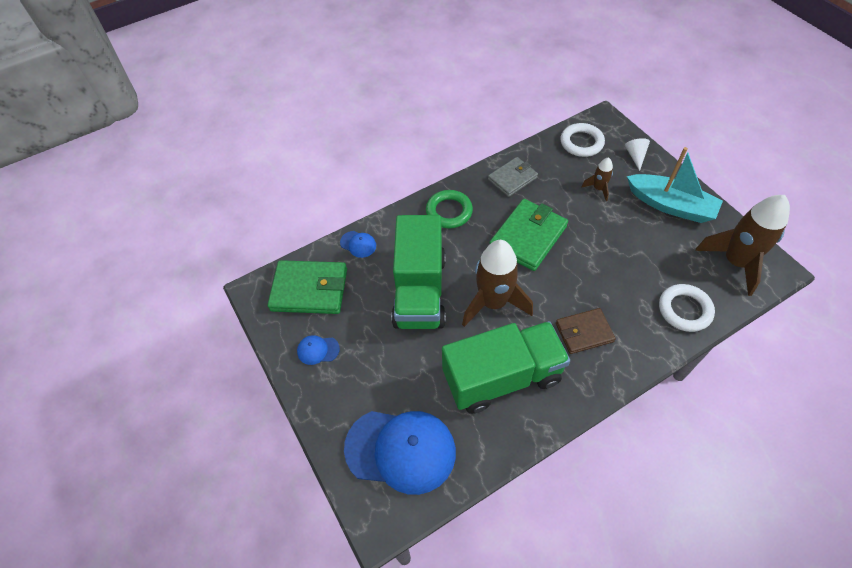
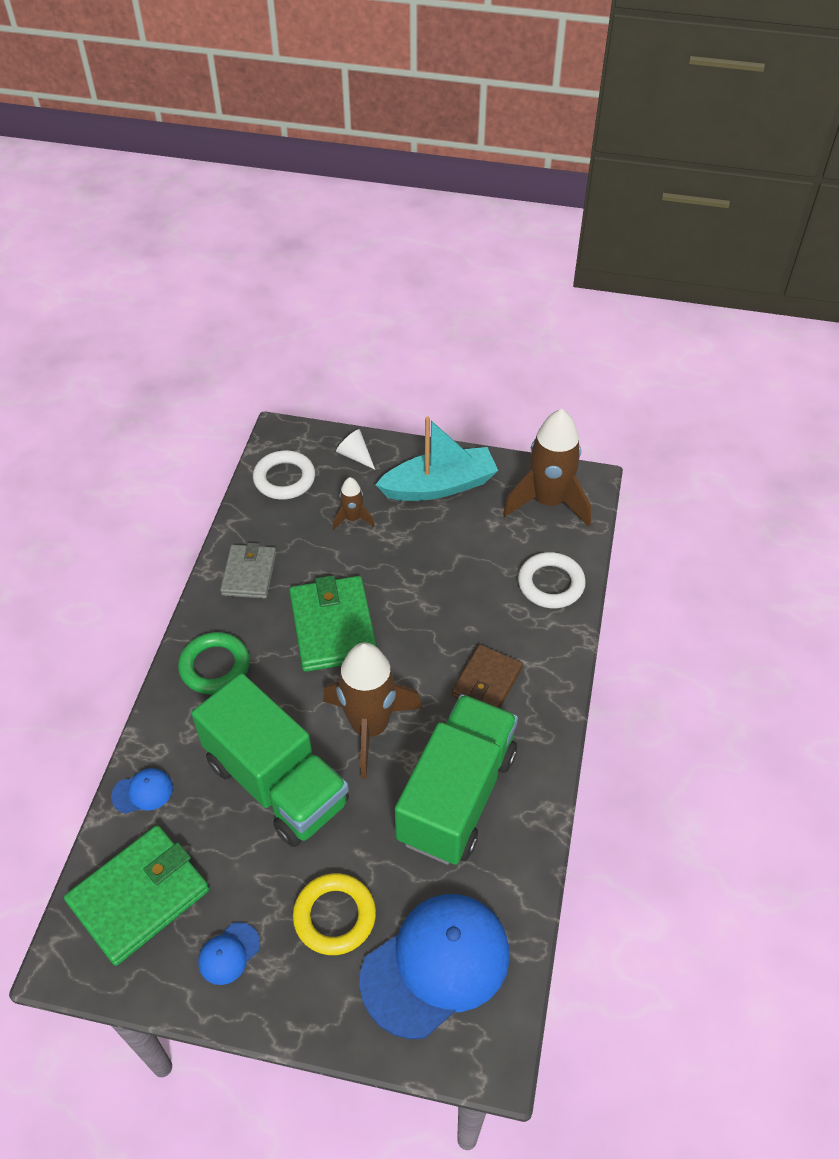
camera: 50 degrees left, 5 degrees down
(379, 379) = (334, 916): none -> yellow ring

